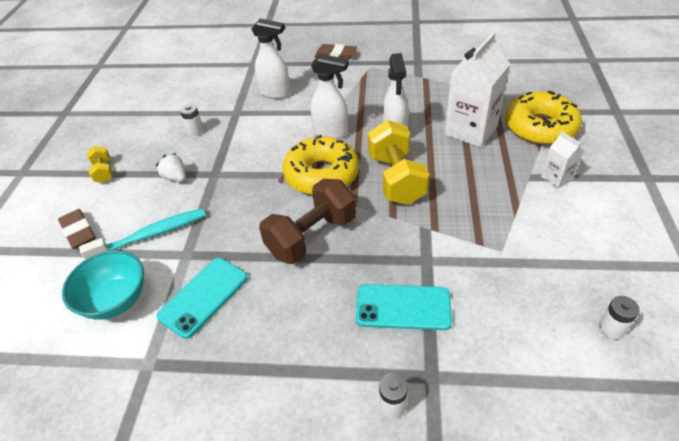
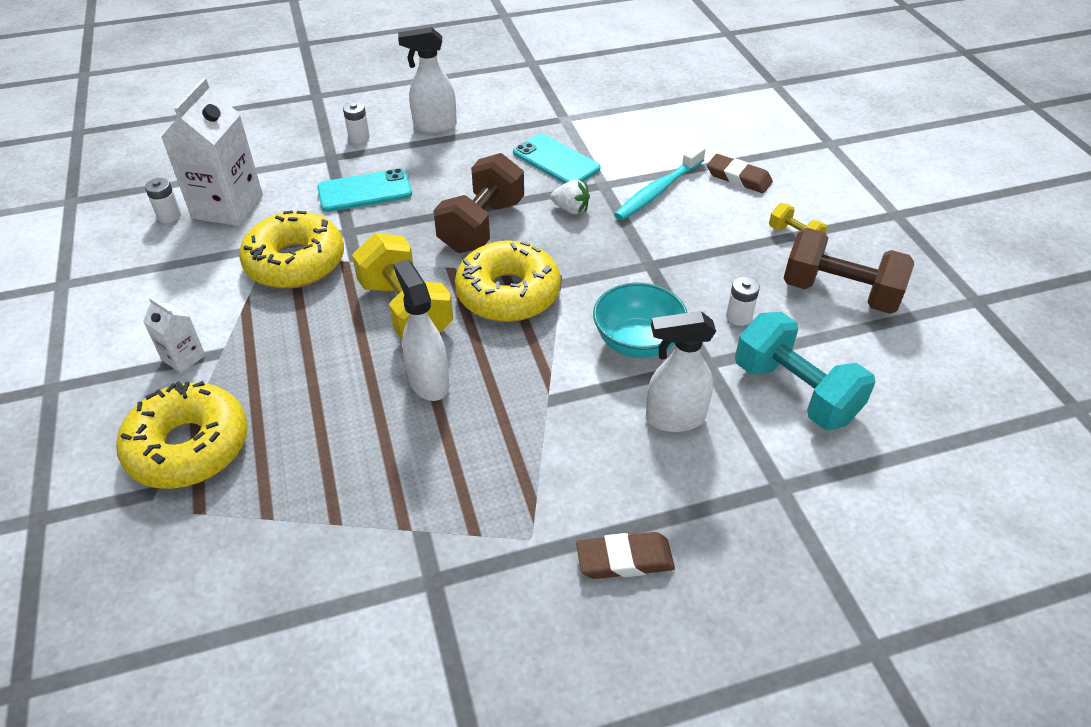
camera: 155 degrees right, 0 degrees up
(115, 300) = (634, 142): turquoise bowl -> turquoise bowl (637, 342)
(126, 131) = (839, 293): none -> brown dumbbell
(175, 178) = (695, 249): white strawberry -> white strawberry (571, 209)
(203, 296) = (556, 161): turquoise phone -> turquoise phone turned 60 degrees counterclockwise
(208, 92) = (795, 392): none -> turquoise dumbbell
(331, 132) = (529, 360): white spray bottle -> white spray bottle (434, 126)
(471, 130) = (306, 413): white carton -> white carton (227, 207)
(476, 238) = (295, 262): none -> yellow donut

